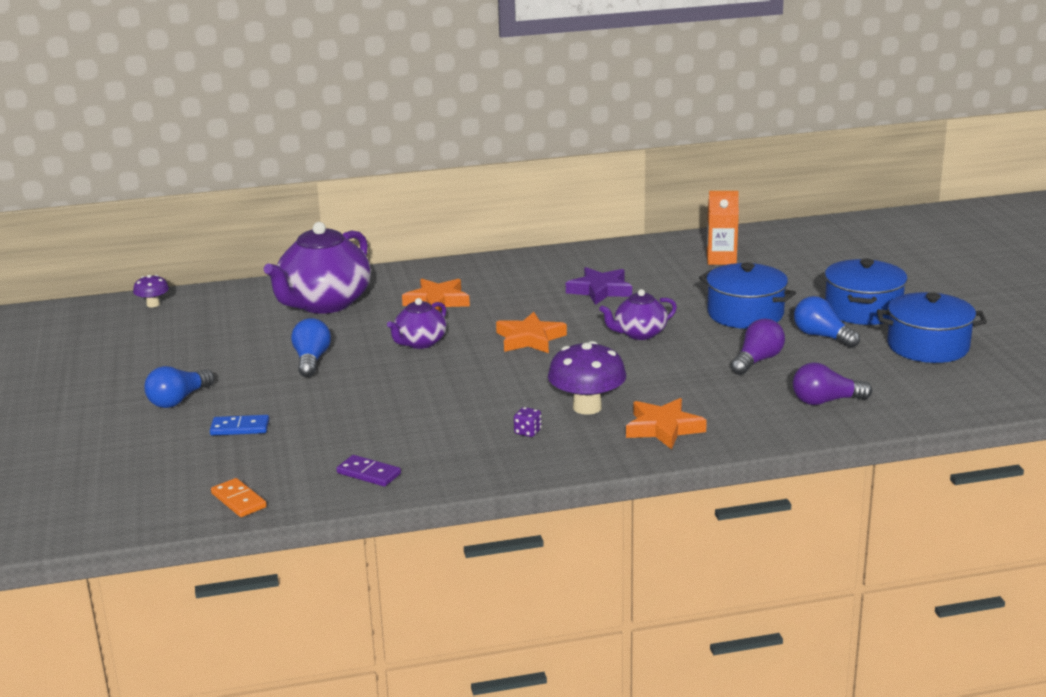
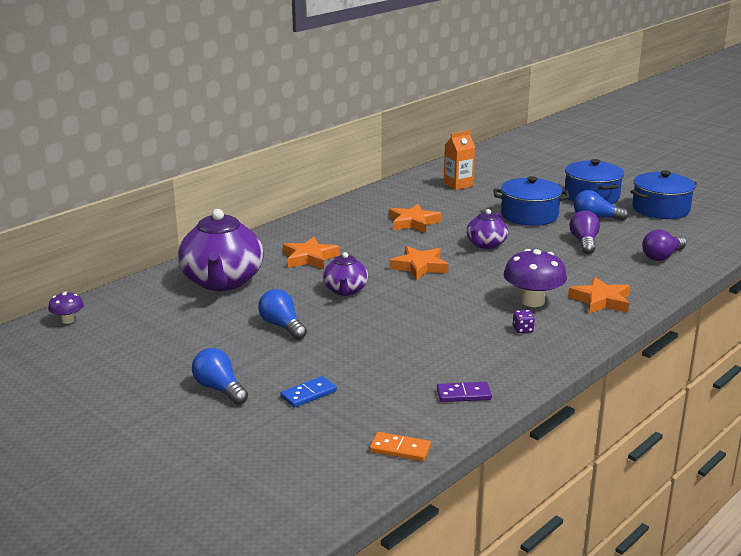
camera: 35 degrees left, 0 degrees up
(178, 400) = (219, 389): blue light bulb -> blue light bulb turned 135 degrees clockwise
(600, 290) = (413, 223): purple star -> orange star

